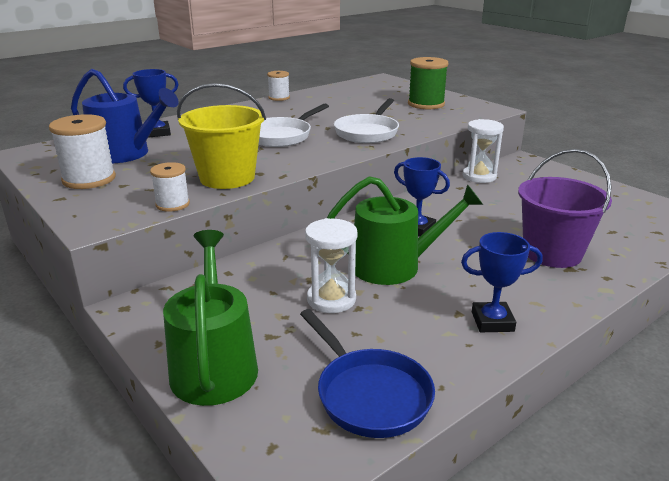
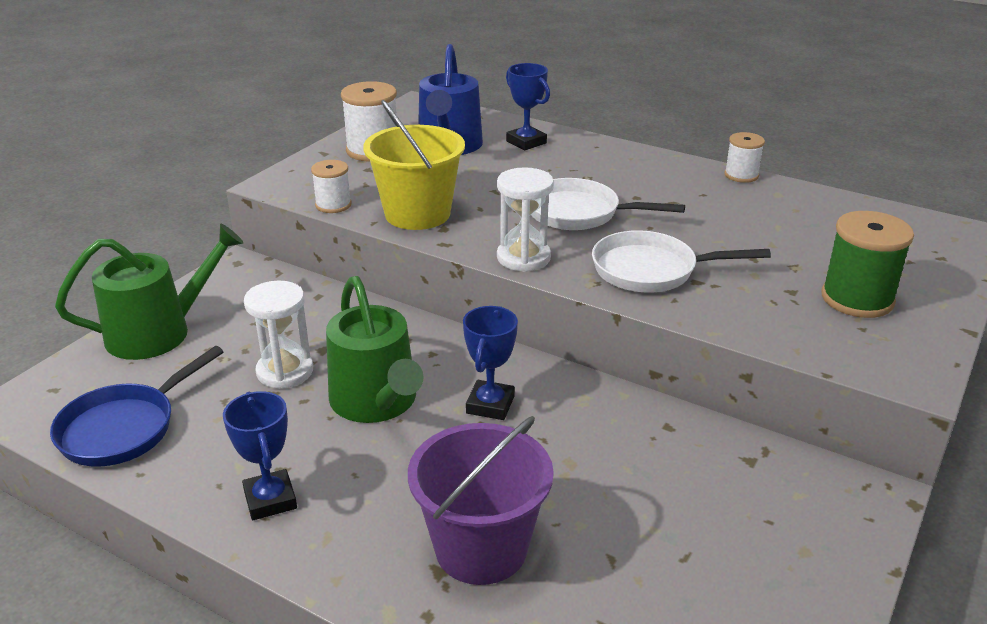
camera: 70 degrees right, 5 degrees up
(479, 176) = (734, 443): white hourglass -> white hourglass (523, 258)

